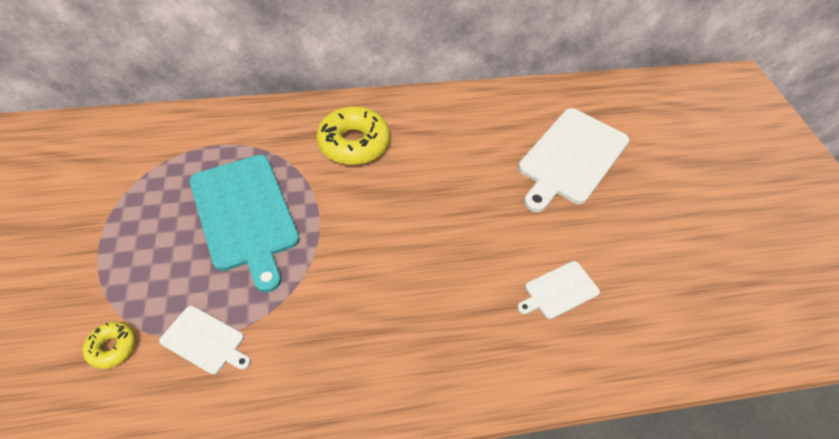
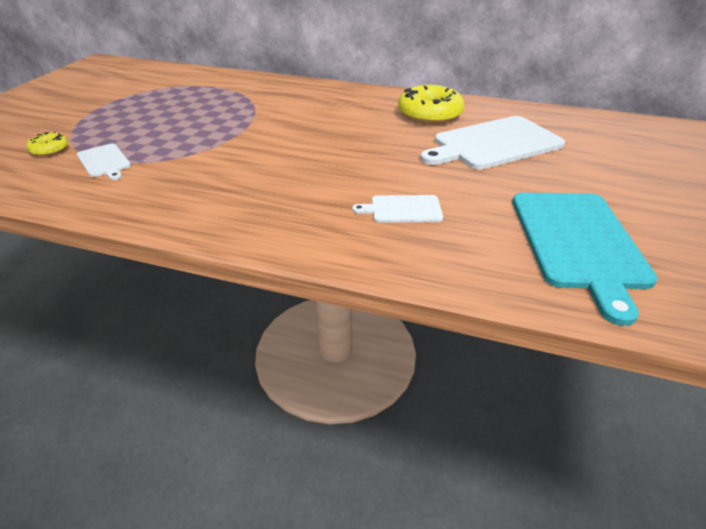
camera: 30 degrees right, 15 degrees down
(245, 214) = (195, 117): turquoise cutting board -> turquoise cutting board (578, 242)
(354, 143) = (309, 102): yellow donut -> yellow donut (429, 114)

